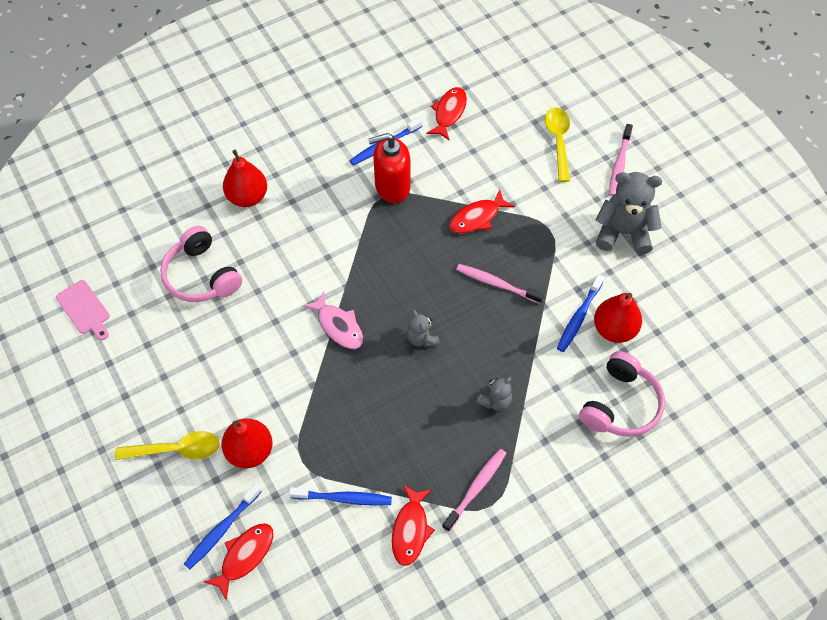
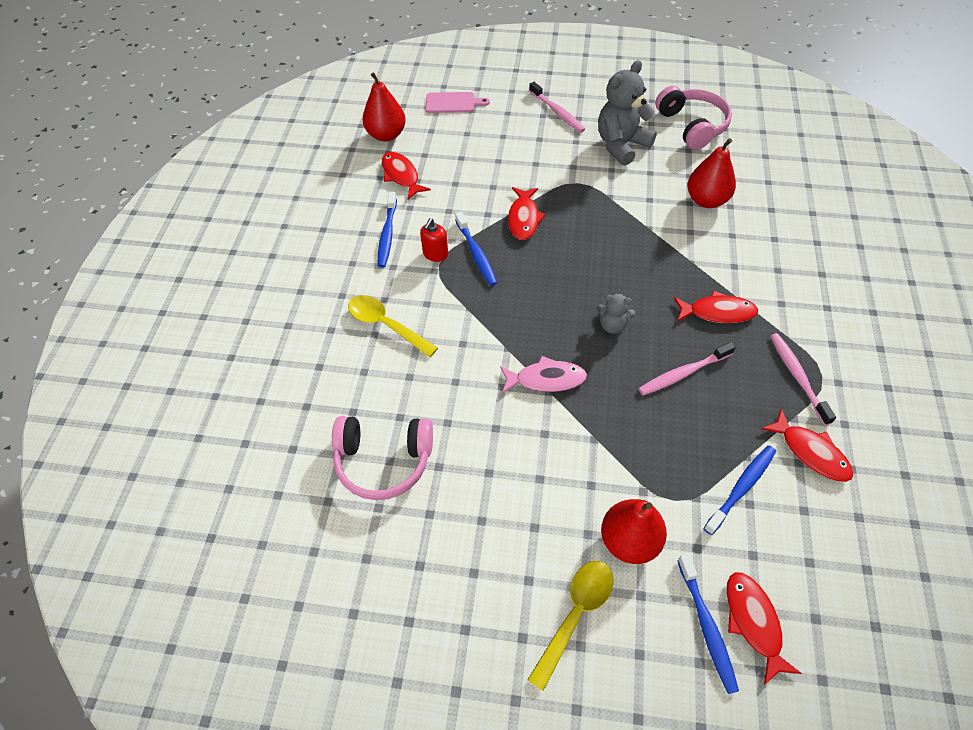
camera: 50 degrees left, 5 degrees down
(84, 309) = (316, 606): pink cutting board -> pink cutting board (453, 103)
(247, 197) = (332, 366): red pear -> red pear (386, 135)
(392, 186) = (435, 254): red soap dispenser -> red soap dispenser, size x0.55
(495, 401) = (717, 312): grey teddy bear -> red fish
(496, 284) = (601, 244): pink toothbrush -> pink toothbrush (683, 373)
(558, 141) = (500, 131): yellow spoon -> yellow spoon (386, 325)
(579, 317) = (677, 214): blue toothbrush -> blue toothbrush (476, 254)
(620, 404) = (780, 236): pink headphones -> pink headphones (692, 126)

